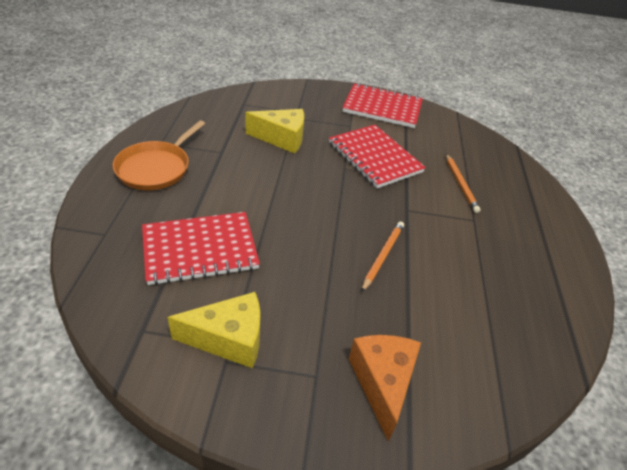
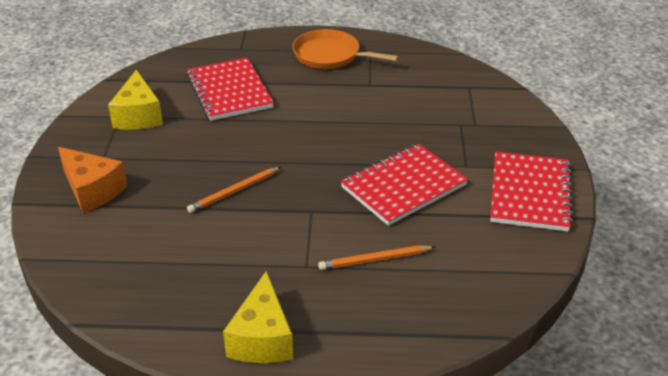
camera: 90 degrees right, 5 degrees down
(282, 139) = (411, 118): yellow cheese -> yellow cheese (262, 338)
(382, 383) = (92, 190): orange cheese -> orange cheese turned 45 degrees clockwise
(383, 256) = (234, 191): orange pencil -> orange pencil turned 120 degrees clockwise

